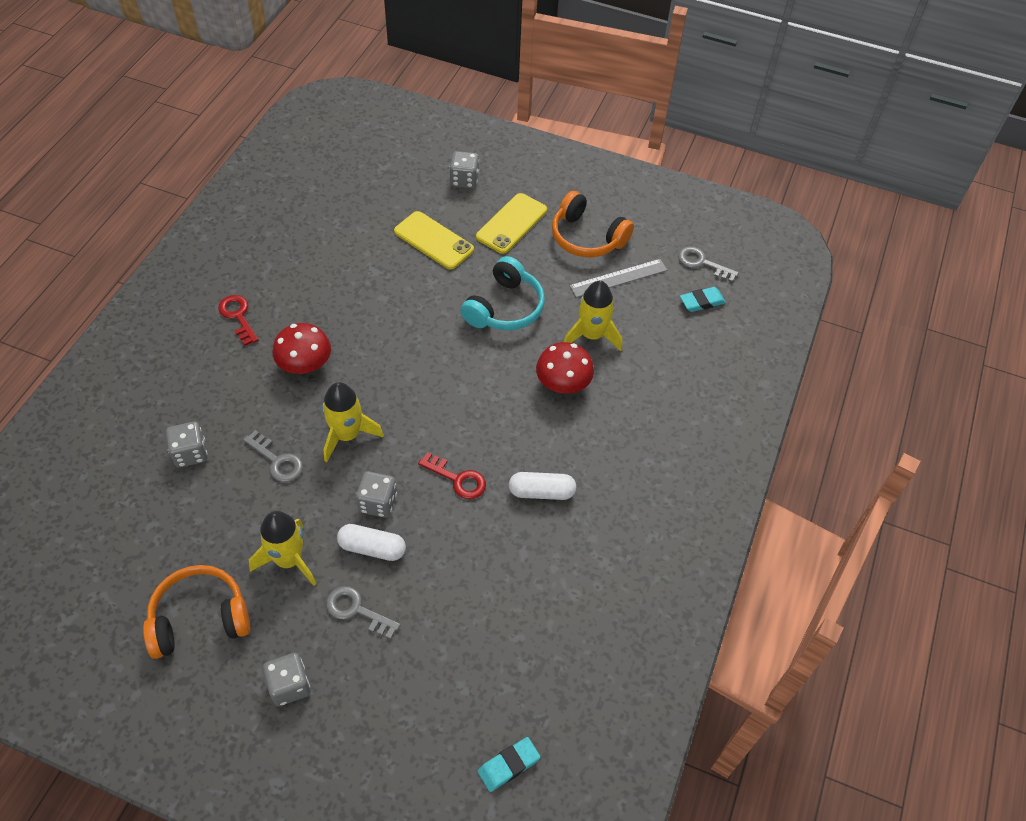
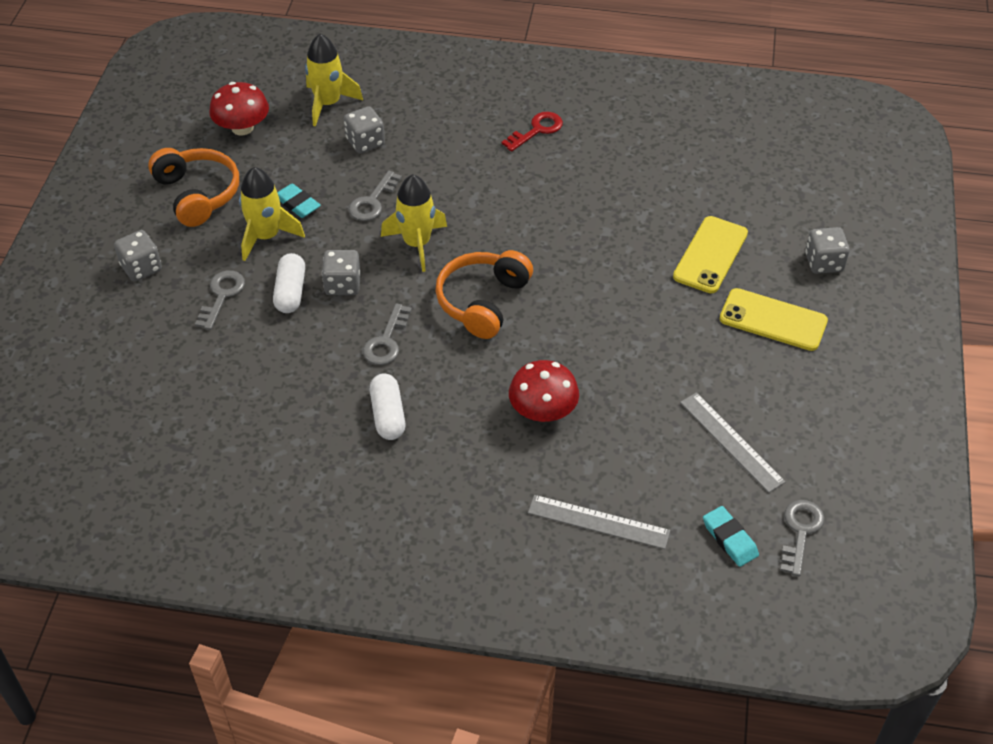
camera: 80 degrees right, 5 degrees down
(305, 364) = (494, 192): red mushroom -> red mushroom (242, 128)
(457, 479) = (386, 341): red key -> grey key
(505, 308) = (635, 337): turquoise headphones -> none
(508, 765) = (78, 440): turquoise eraser -> turquoise eraser (297, 204)
(587, 237) = (786, 398): orange headphones -> orange headphones (482, 301)
(592, 335) = (625, 427): yellow rocket -> yellow rocket (328, 104)
(675, 372) = (598, 521): none -> grey ruler

